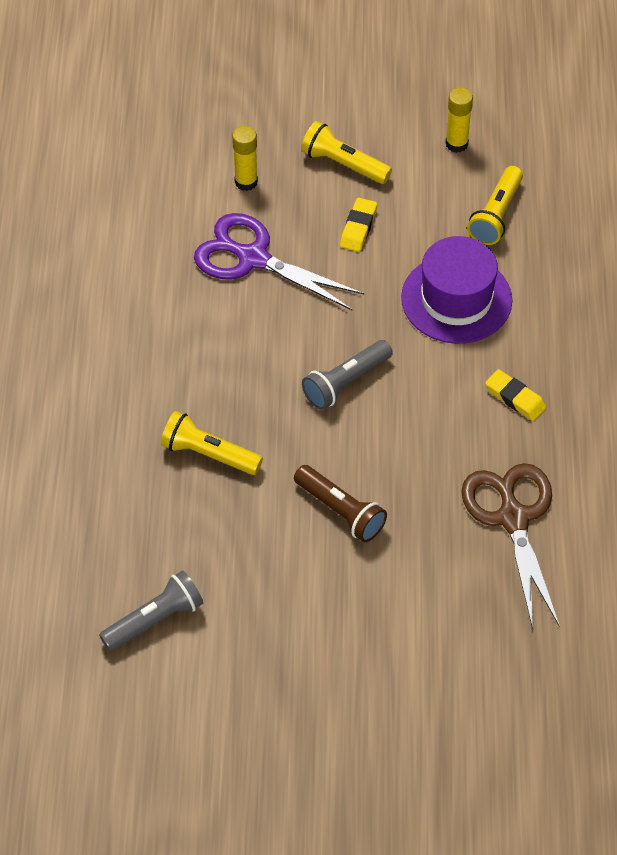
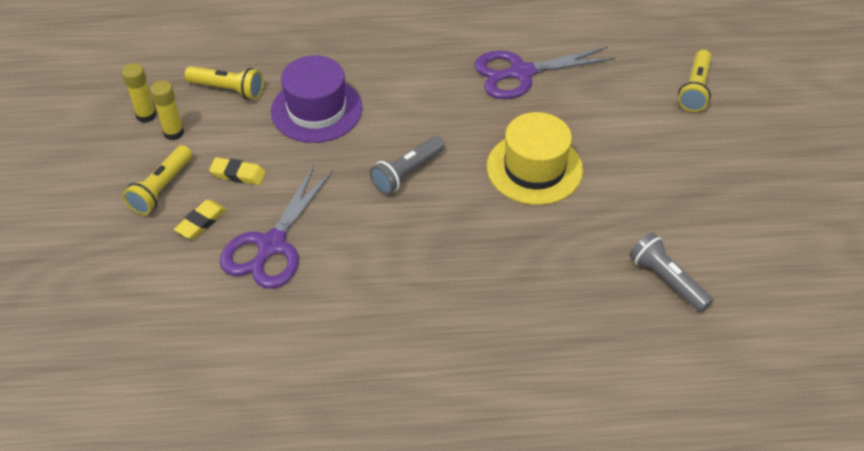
camera: 95 degrees left, 5 degrees down
(209, 454) = (493, 258): yellow flashlight -> yellow flashlight (695, 89)
(246, 182) = (177, 258): yellow glue stick -> yellow glue stick (173, 133)
(341, 511) = (534, 168): brown flashlight -> yellow hat
(345, 382) = (407, 173): grey flashlight -> grey flashlight turned 90 degrees clockwise
(513, 518) = (521, 73): brown scissors -> purple scissors
(515, 398) = (412, 74): yellow eraser -> yellow eraser (201, 222)

